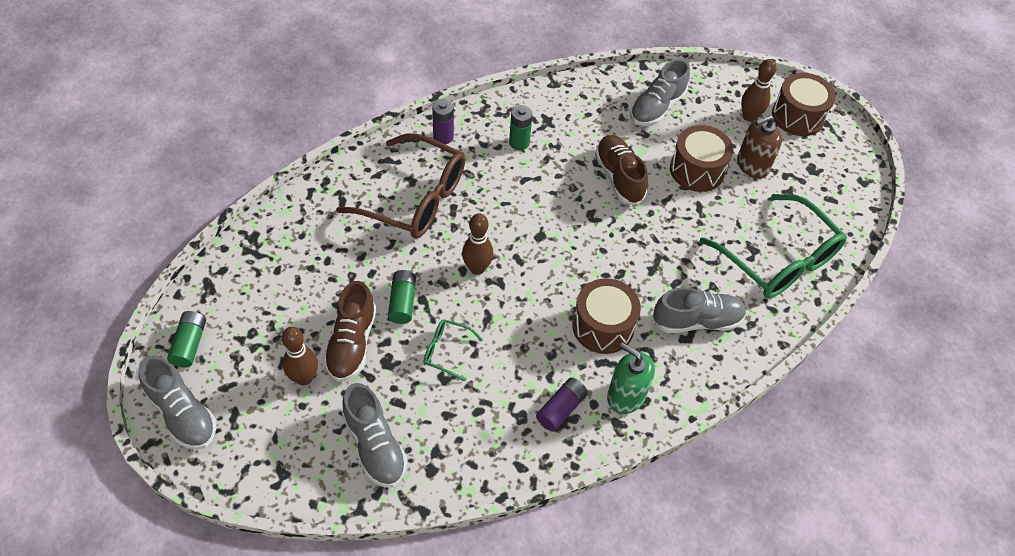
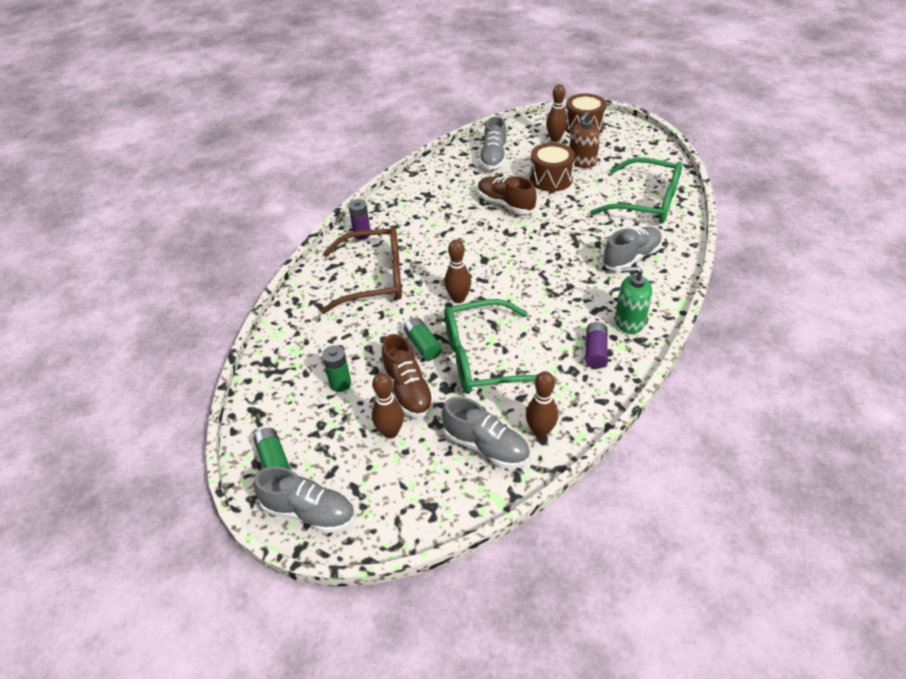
camera: 25 degrees left, 10 degrees down
(435, 461) = (540, 431): none -> brown bowling pin
(446, 351) = (483, 359): green glasses -> green glasses, size x2.28
(519, 142) = (420, 214): green battery -> green battery (340, 384)
(603, 326) = (576, 290): brown drum -> none

